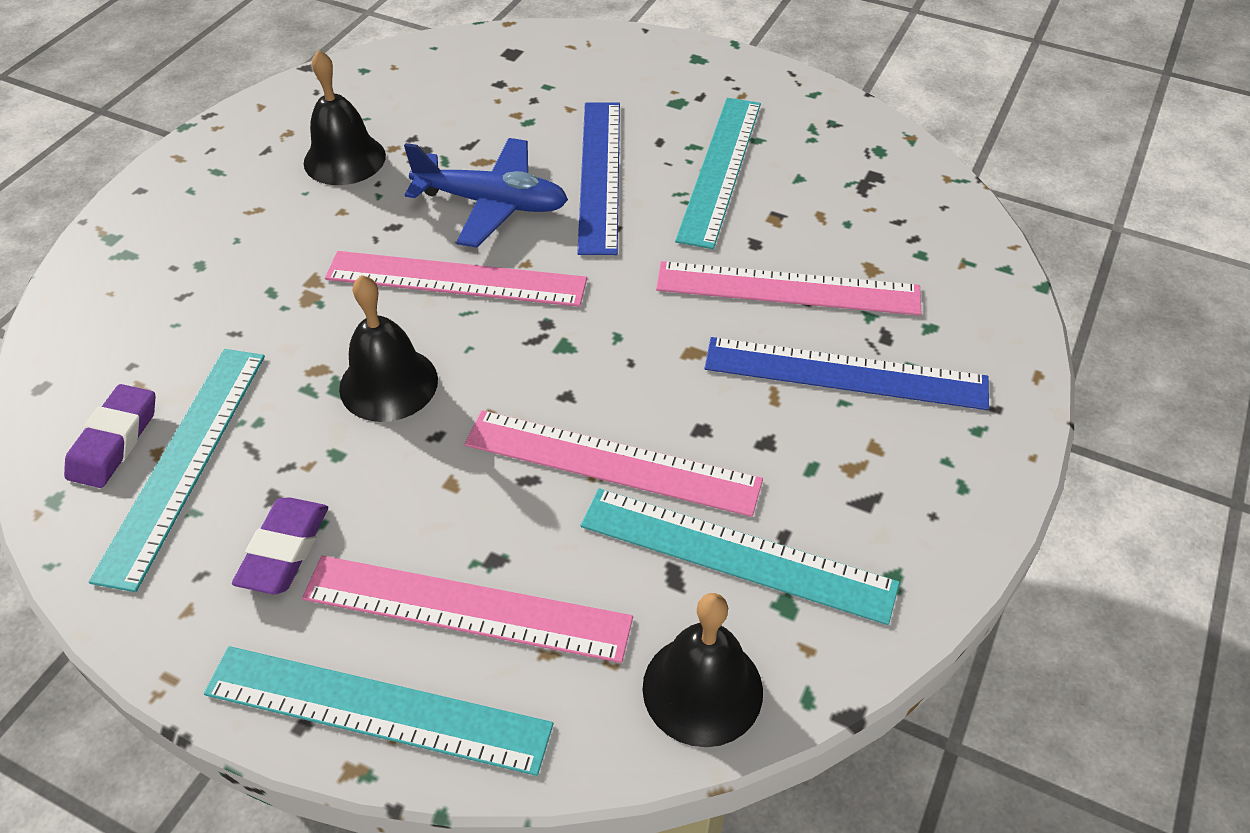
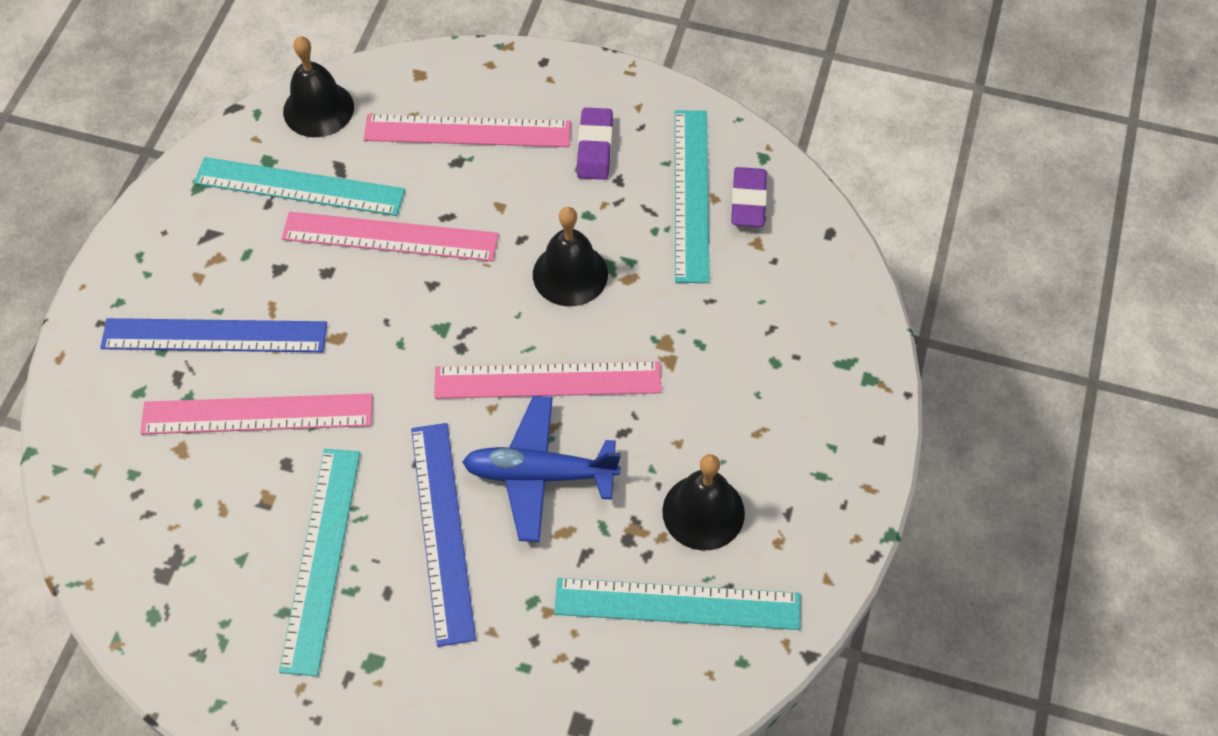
camera: 170 degrees right, 10 degrees up
(377, 709) = (504, 74): turquoise ruler -> turquoise ruler (677, 604)

